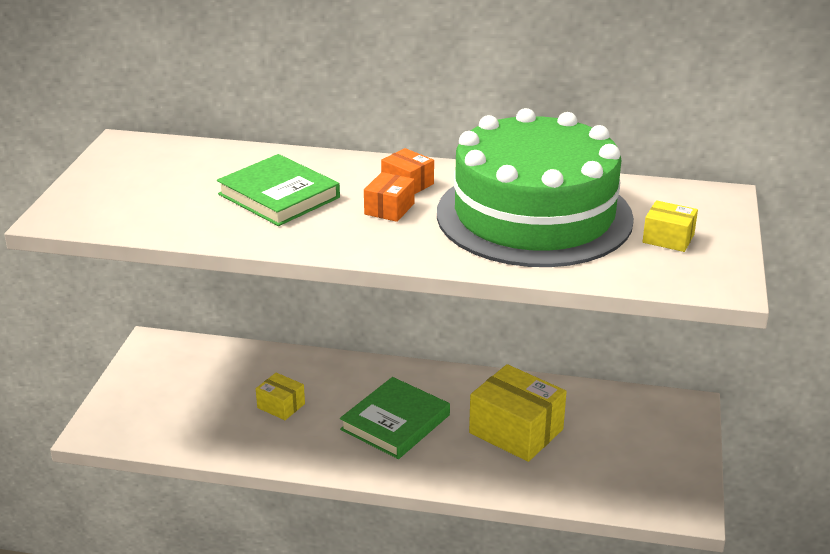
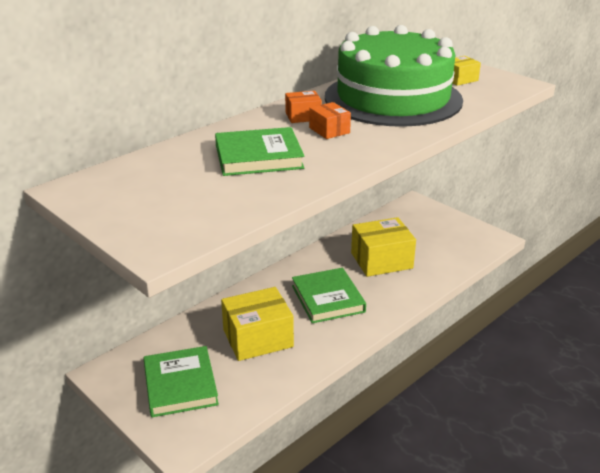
camera: 55 degrees left, 0 degrees up
(172, 392) = (180, 385): none -> green book
(281, 406) = (258, 338): yellow box -> yellow box, size x1.93

